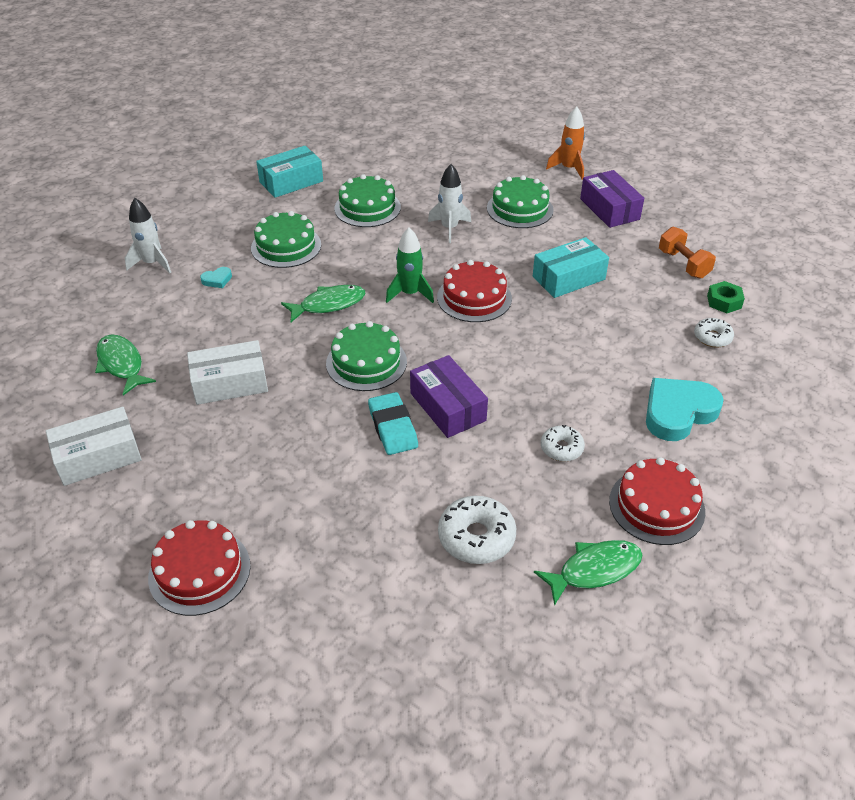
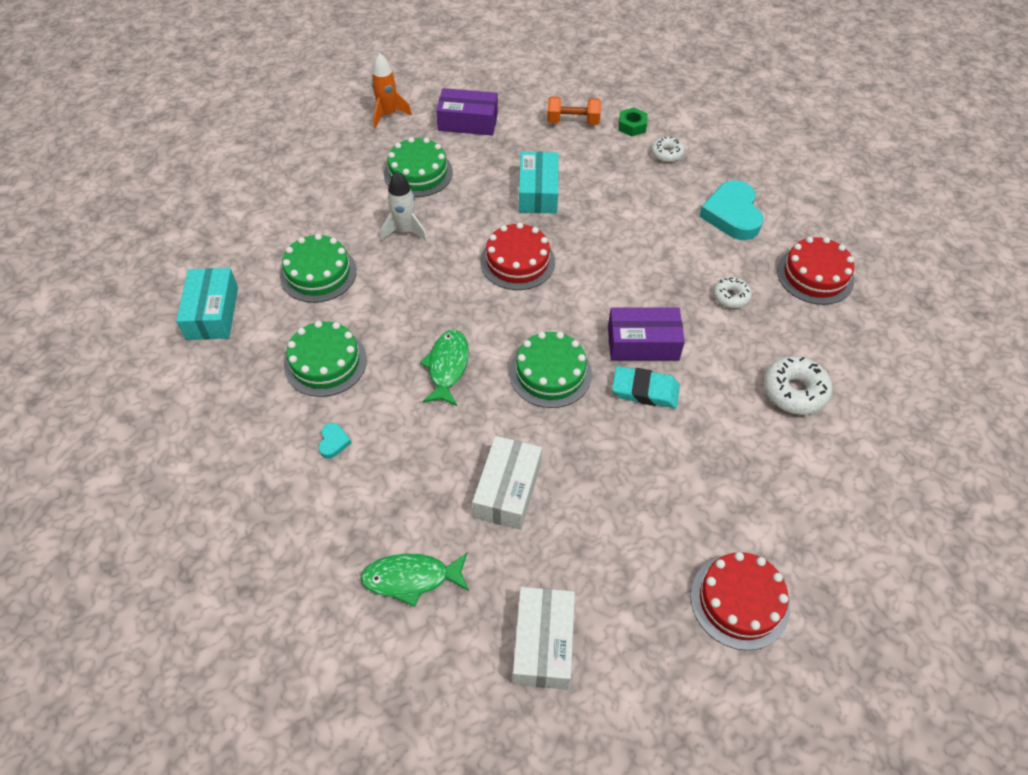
camera: 60 degrees left, 10 degrees up
(152, 263) = (252, 492): white rocket -> none
(410, 294) = (478, 301): green rocket -> none
(594, 570) = (857, 339): green fish -> none

